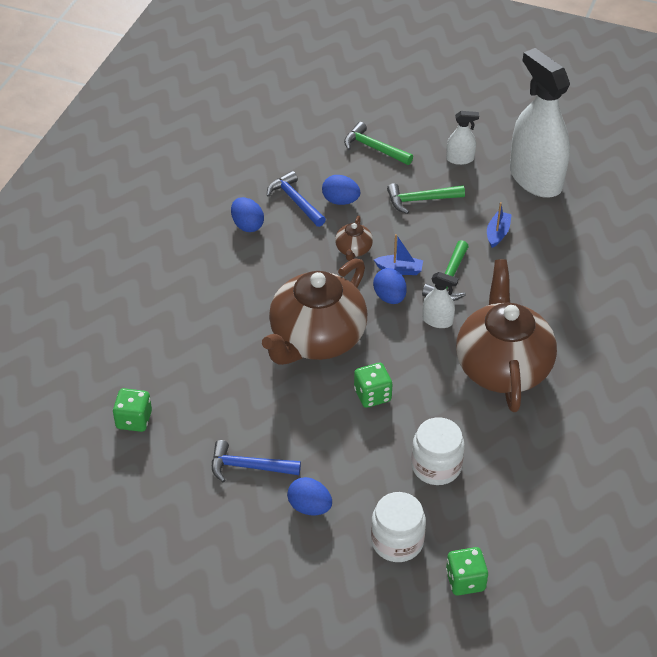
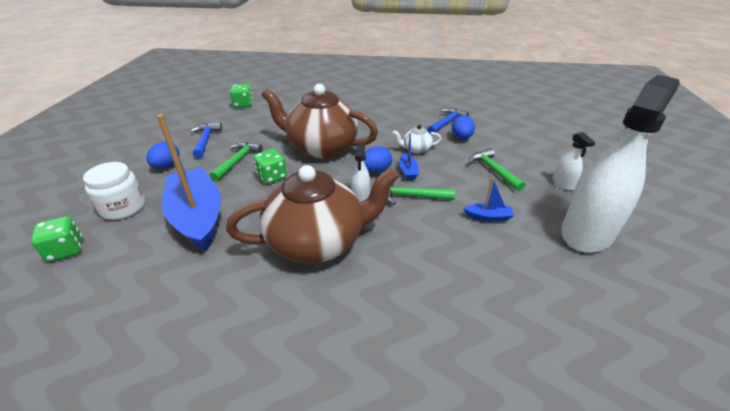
camera: 75 degrees right, 10 degrees down
(247, 225) = (412, 111): blue egg -> none
(353, 250) = (416, 149): brown teapot -> white teapot
(373, 148) = (529, 143): green hammer -> green hammer (237, 161)
(436, 466) = (198, 217): white jar -> blue boat

